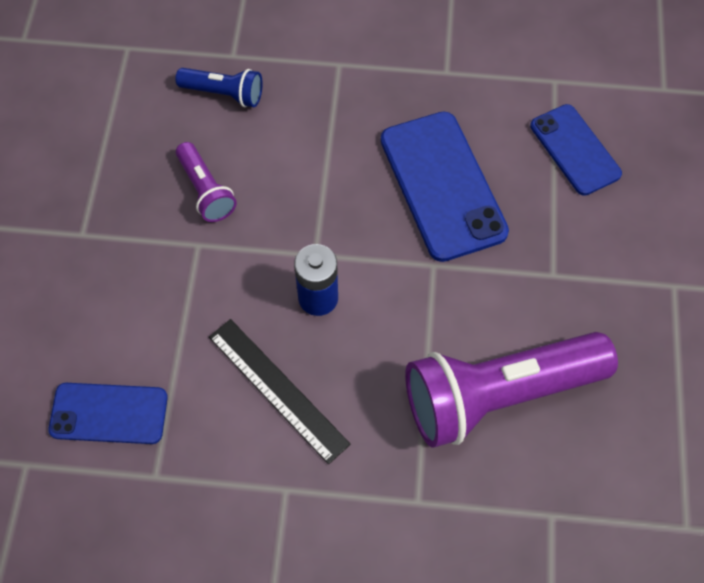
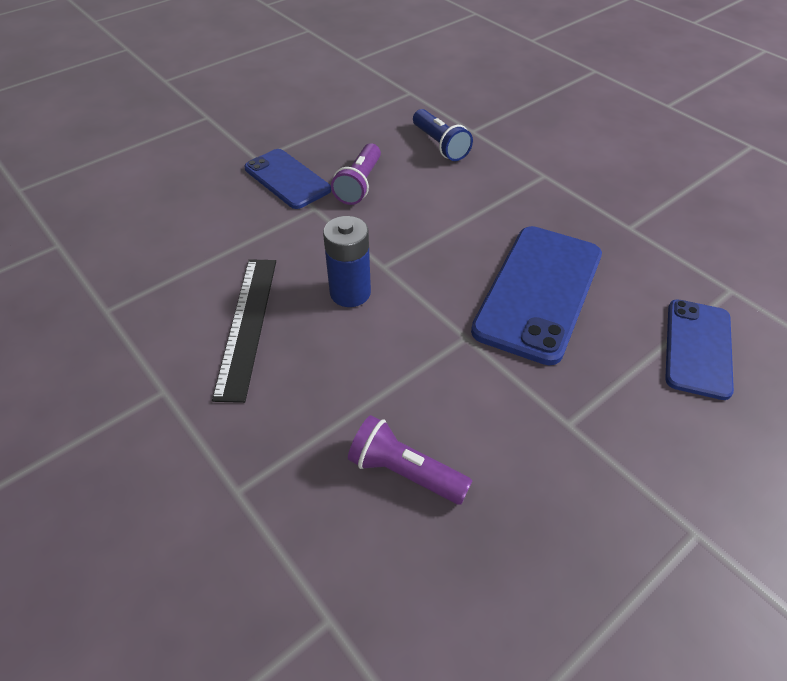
camera: 45 degrees right, 15 degrees down
(109, 413) = (135, 255): blue phone -> blue phone (287, 179)
(498, 394) = (405, 472): purple flashlight -> purple flashlight, size x0.48

